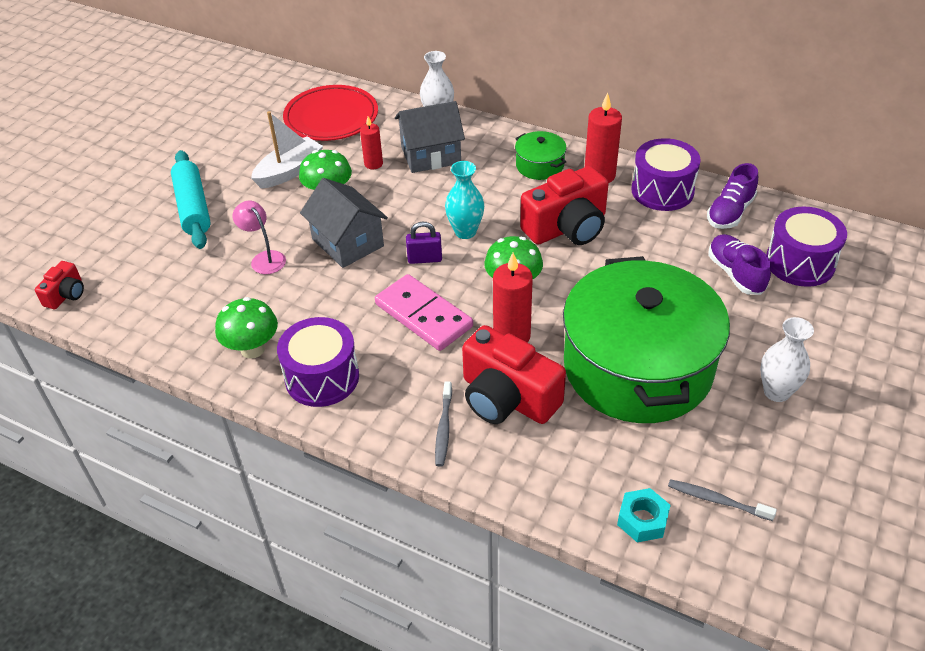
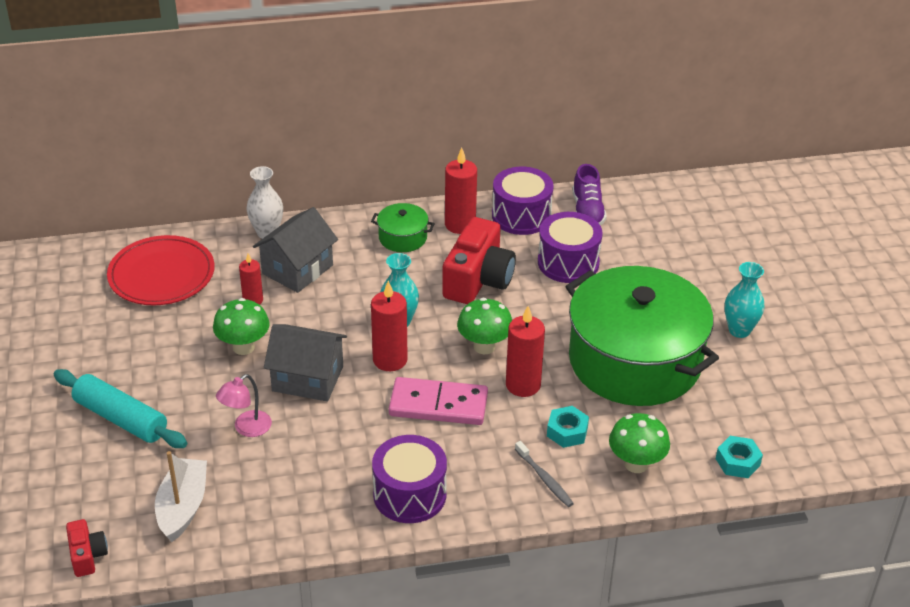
camera: 40 degrees left, 5 degrees down
(252, 349) = (325, 505): green mushroom -> green mushroom (636, 464)
(264, 258) = (246, 428): pink lamp -> pink lamp turned 60 degrees counterclockwise
(289, 171) = (179, 342): white boat -> white boat (183, 507)
(425, 259) = (390, 360): purple padlock -> red candle
(507, 398) = (567, 432): red camera -> turquoise nut
(717, 500) = (770, 423): grey toothbrush -> none
(735, 274) = (635, 258): purple shoe -> none
(776, 392) = (739, 330): white vase -> turquoise vase
(800, 262) = (670, 228): purple drum -> purple drum (568, 263)

